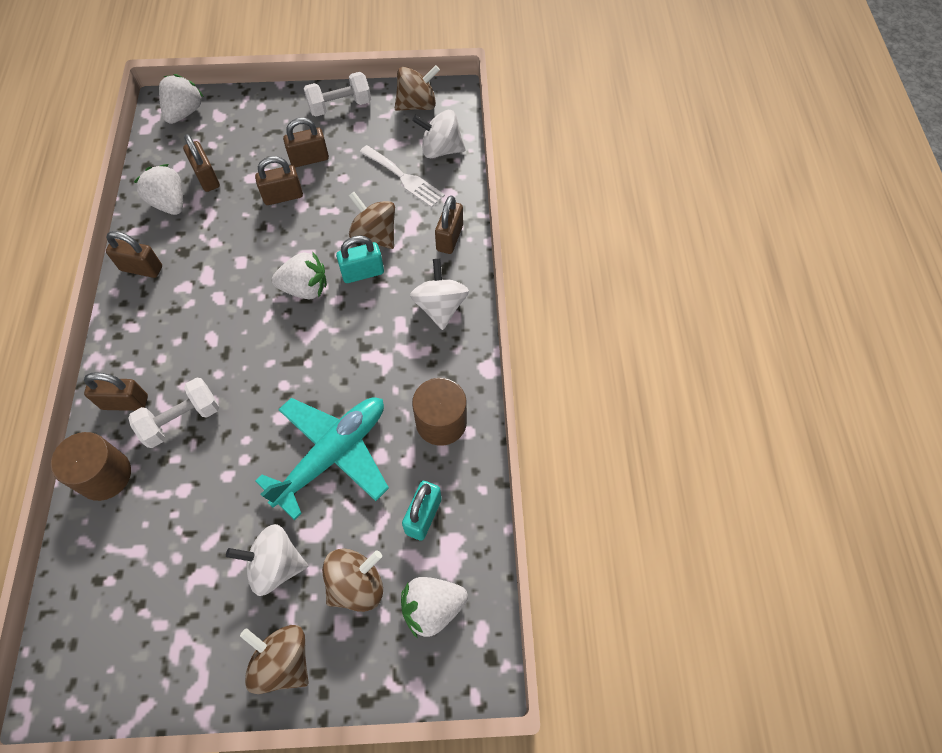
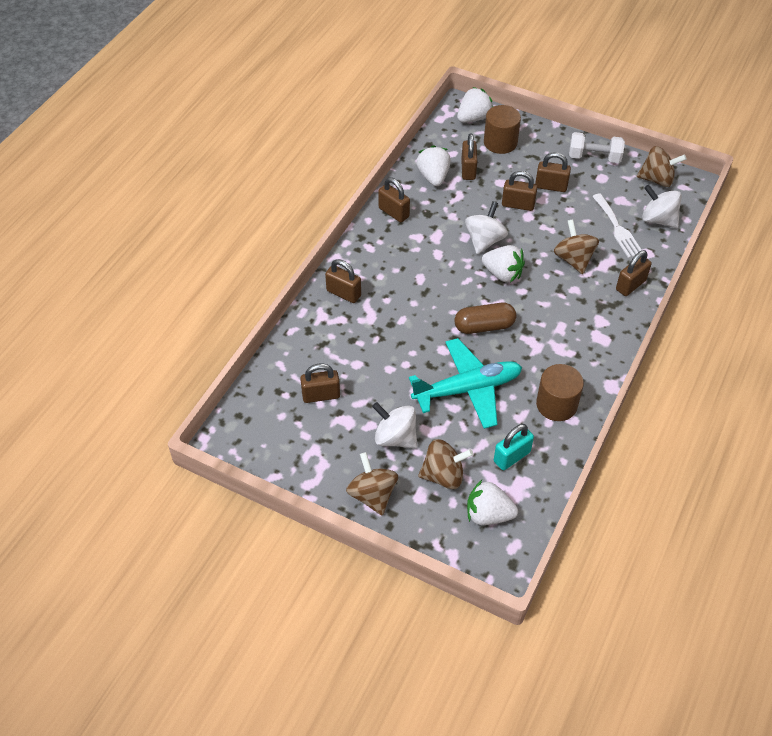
camera: 30 degrees right, 10 degrees down
(105, 475) = (310, 332): brown cylinder -> brown cylinder (500, 142)
(156, 557) = (321, 395): none -> brown padlock
(181, 420) = (375, 321): white dumbbell -> none
(314, 364) = (484, 326): none -> brown capsule
(363, 273) = (550, 281): turquoise padlock -> none
(440, 307) = (597, 329): white spinning top -> white spinning top (484, 240)

